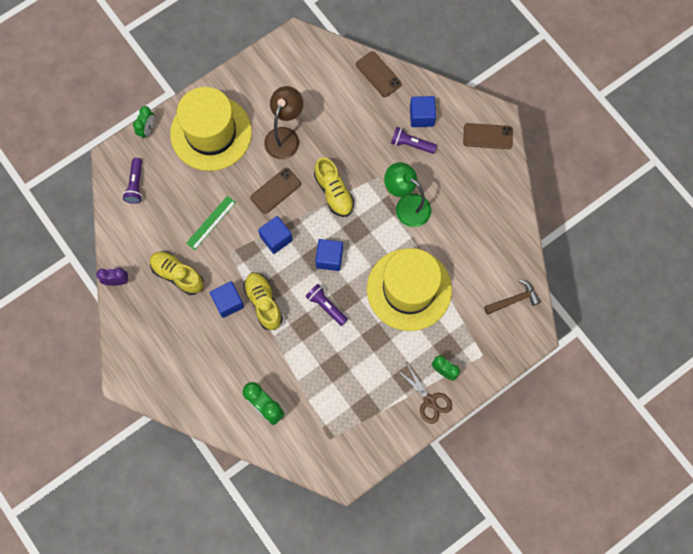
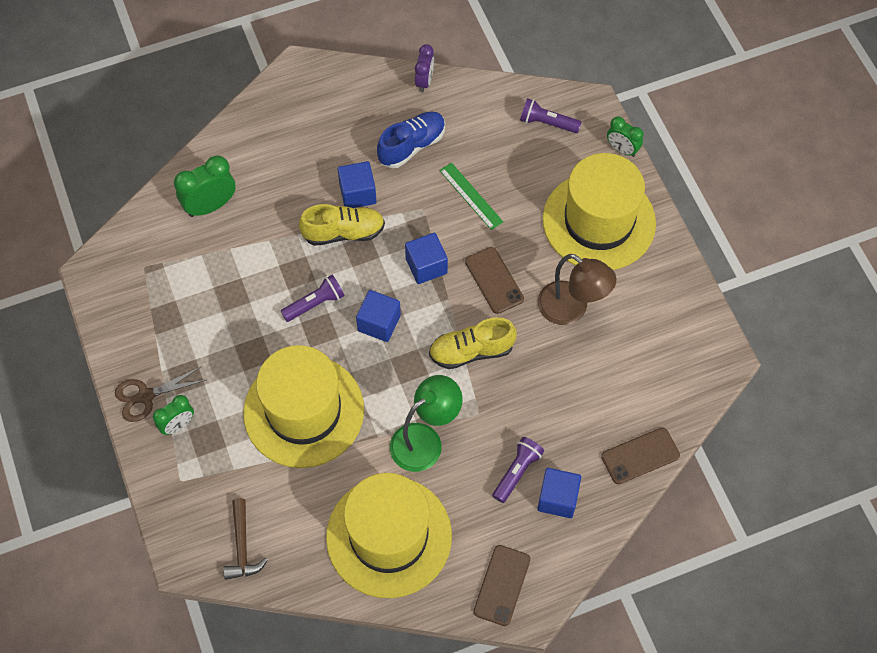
camera: 105 degrees right, 10 degrees down
(177, 275) = (412, 146): yellow shoe -> blue shoe
(478, 211) = (389, 536): none -> yellow hat

